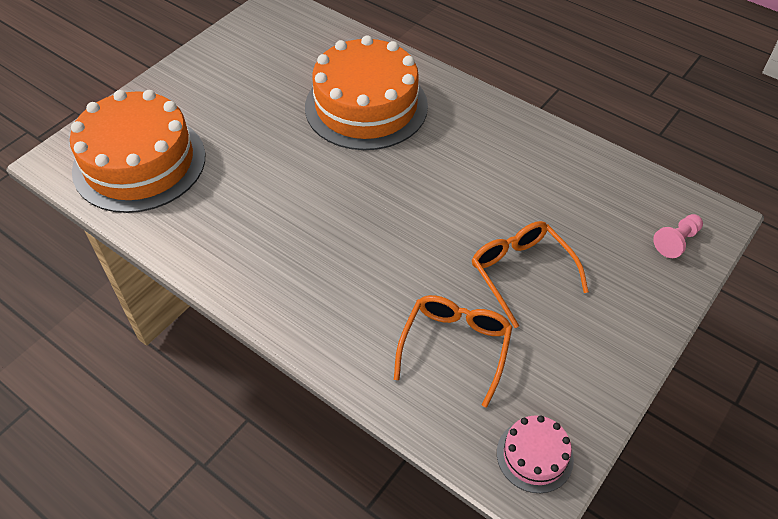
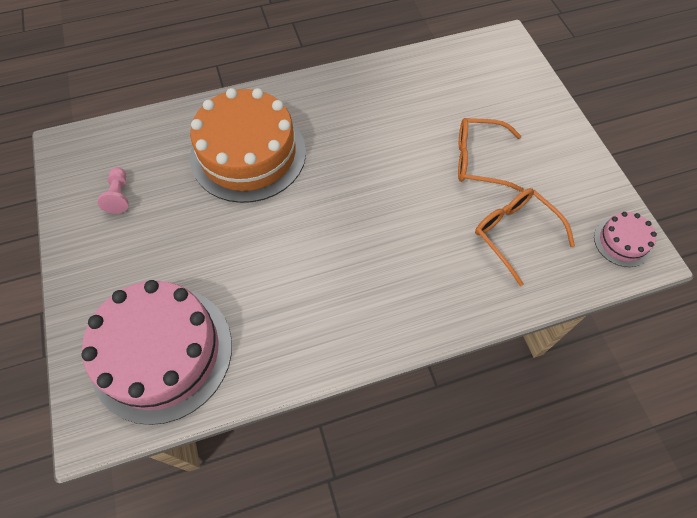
camera: 55 degrees left, 10 degrees up
(139, 163) = (162, 352): orange cake -> pink cake
(676, 241) = (510, 69): pink pawn -> pink pawn (119, 196)

